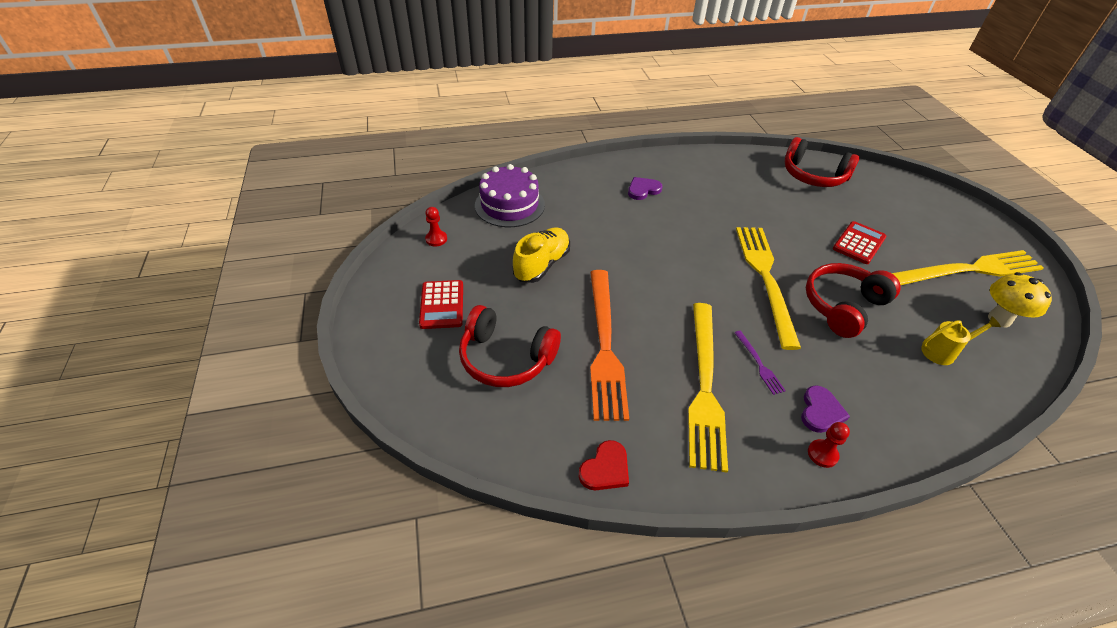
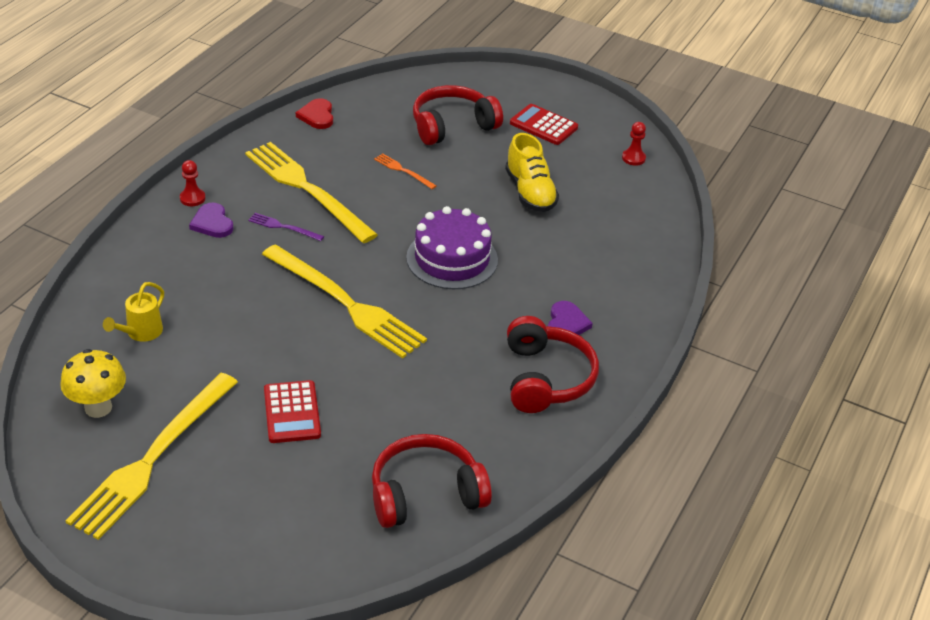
camera: 130 degrees right, 5 degrees down
(509, 205) = (641, 221): purple cake -> purple cake (452, 259)
(604, 345) = (403, 171): orange fork -> orange fork, size x0.41
(843, 306) = (255, 321): red headphones -> red headphones (545, 378)

